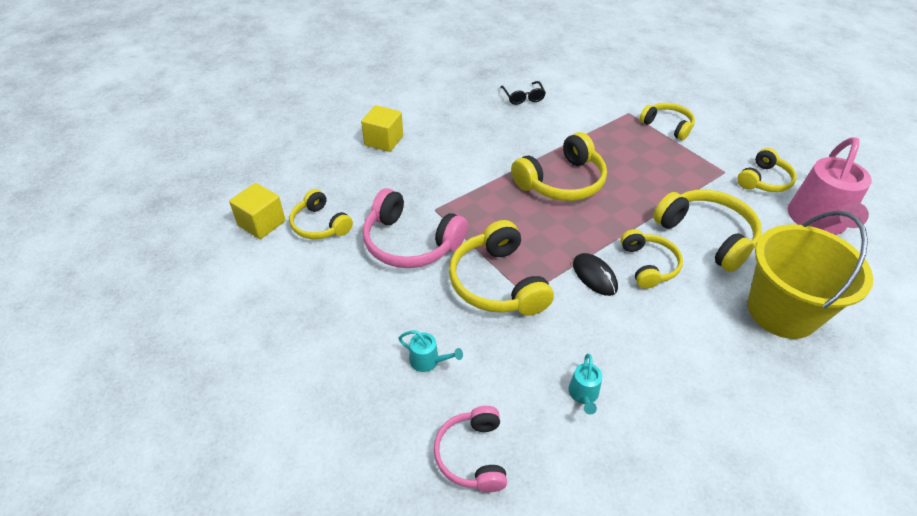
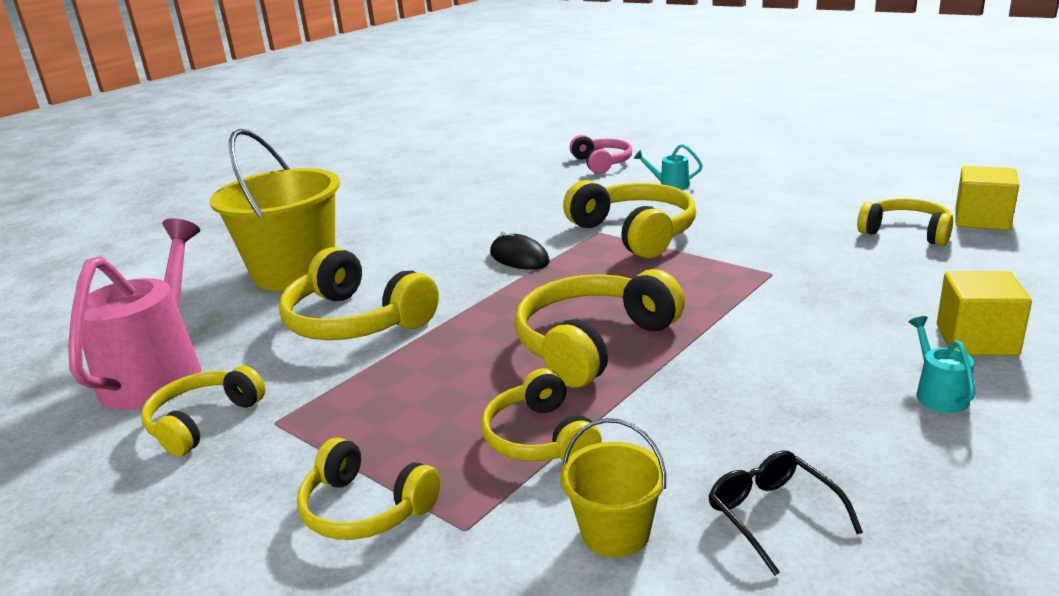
camera: 170 degrees right, 20 degrees down
(410, 243) = (769, 240): pink headphones -> none
(576, 102) = (615, 532): none -> yellow bucket
(583, 395) = (519, 195): turquoise watering can -> turquoise watering can (938, 393)
(648, 265) = (449, 278): yellow headphones -> yellow headphones (540, 438)

